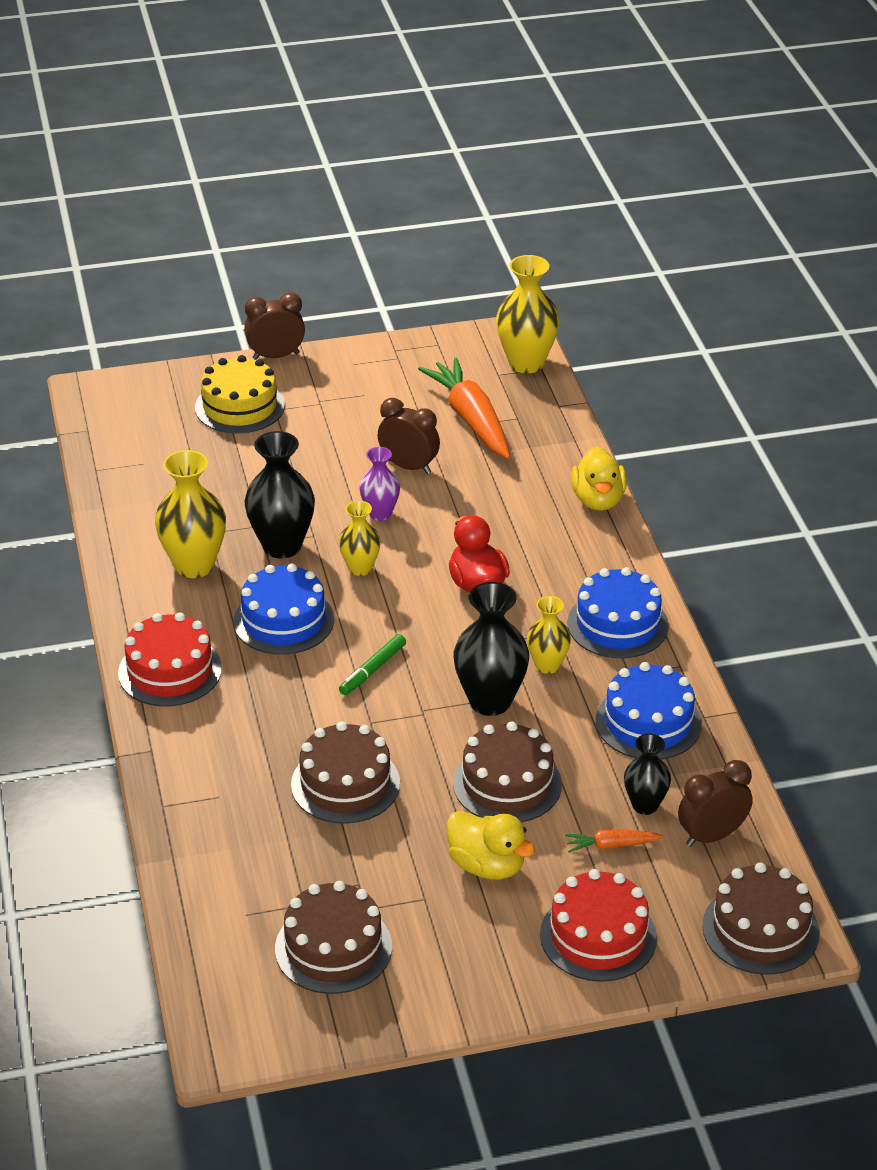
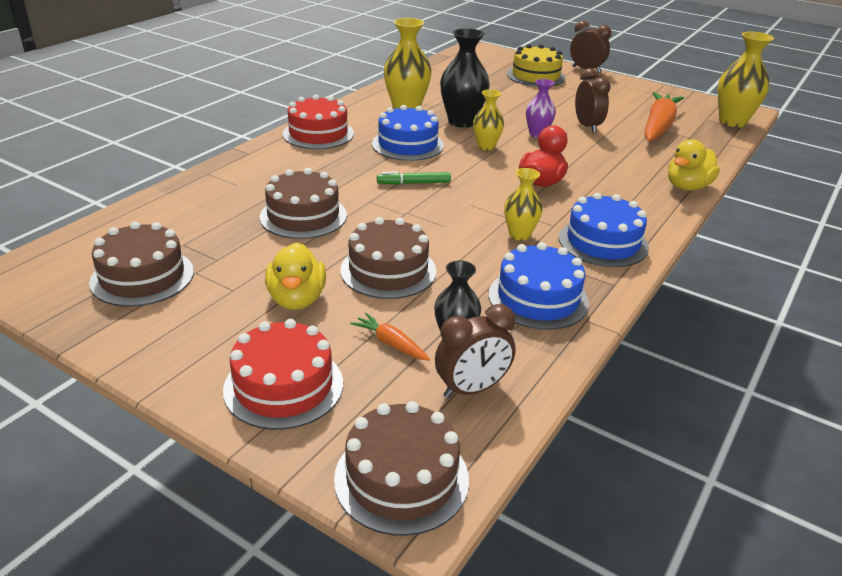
camera: 45 degrees right, 5 degrees down
(490, 701) = (453, 230): black vase -> none
(712, 836) = (472, 389): brown clock -> brown clock turned 135 degrees clockwise

